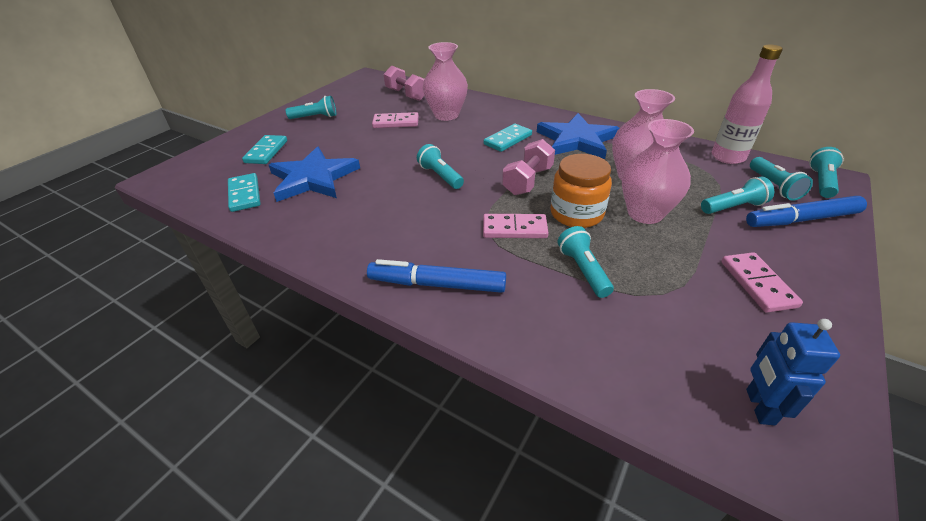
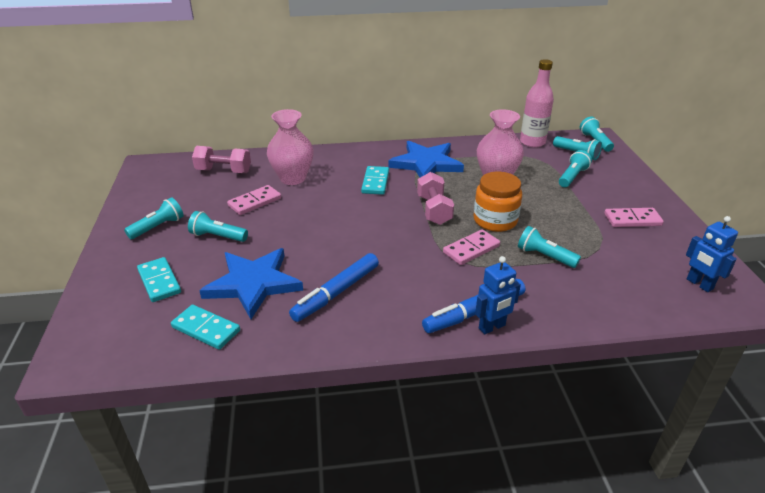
camera: 40 degrees left, 5 degrees down
(434, 306) = (492, 327): none -> blue robot
(440, 176) = (364, 234): turquoise flashlight -> turquoise flashlight (218, 236)
(645, 213) = (533, 202): pink vase -> none
(757, 284) = (632, 220): pink domino -> pink domino turned 45 degrees counterclockwise
(801, 219) = (611, 170): blue marker -> blue marker (336, 293)

